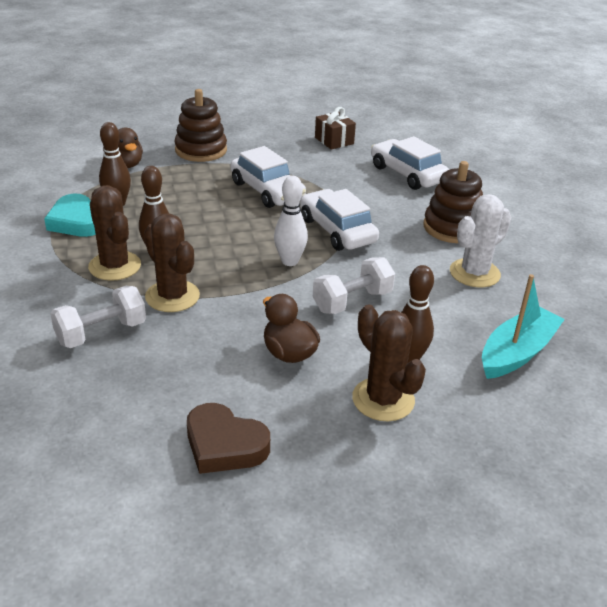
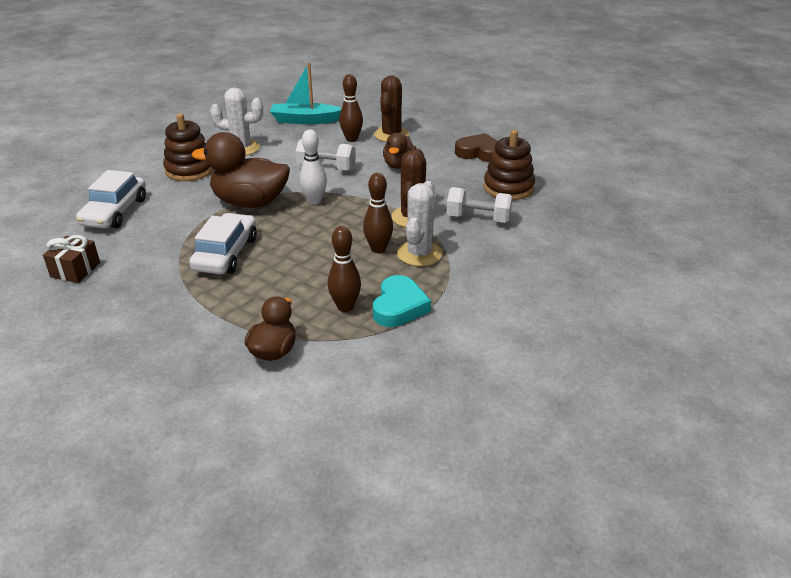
camera: 130 degrees left, 0 degrees up
(115, 266) = (419, 254): brown cactus -> white cactus
(201, 150) = (185, 328): brown stacking toy -> brown stacking toy (508, 188)
(224, 445) = (479, 153): brown heart -> brown heart turned 60 degrees counterclockwise
(337, 230) = (250, 202): white car -> brown duck

